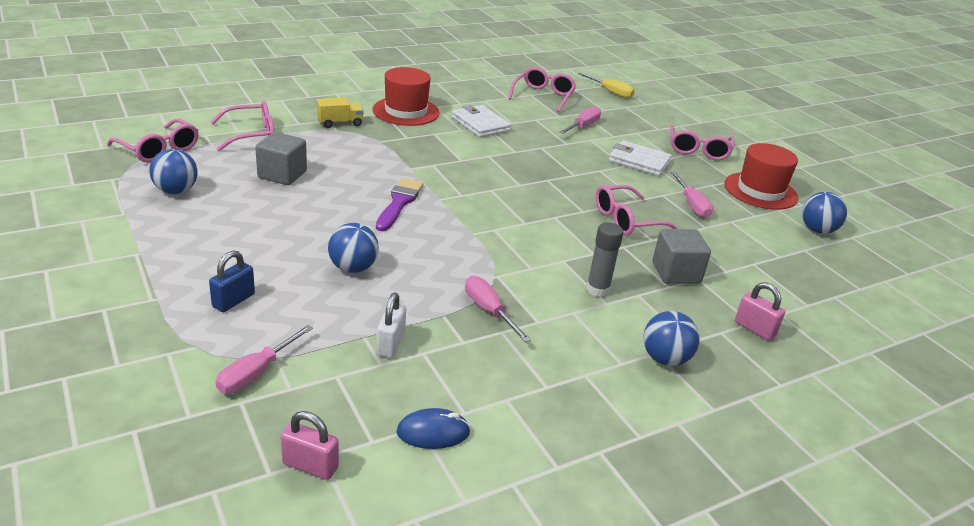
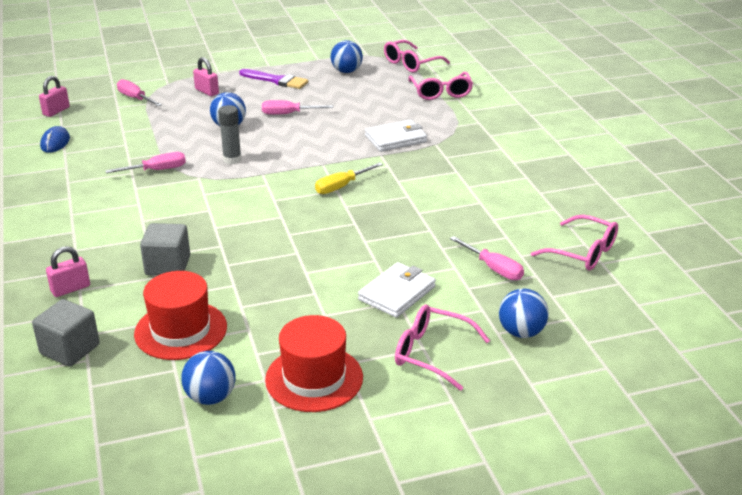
camera: 105 degrees right, 0 degrees up
(233, 300) = (207, 91): blue padlock -> pink padlock
(282, 175) = (369, 104): grey cube -> grey cube (70, 349)
(340, 123) = (472, 127): yellow truck -> none
(390, 344) = (140, 135): white padlock -> none
(399, 203) = (318, 146): purple brush -> purple brush (276, 80)
(406, 111) = (508, 160): red hat -> red hat (181, 330)
(480, 124) = (484, 199): white wallet -> white wallet (396, 139)
(597, 290) = (161, 219): grey glue stick -> grey glue stick (232, 160)
(611, 92) = (621, 315): yellow screwdriver -> yellow screwdriver (341, 186)
(627, 220) = (266, 257): pink glasses -> none
(665, 359) = (63, 233): blue ball -> blue ball (521, 332)
(692, 205) = (288, 309): pink screwdriver -> pink screwdriver (288, 114)

